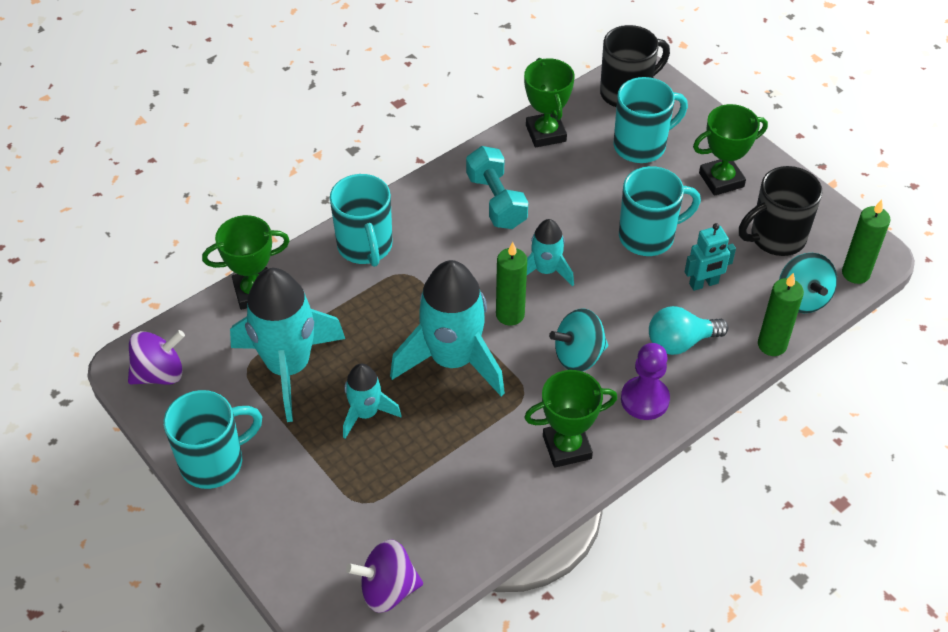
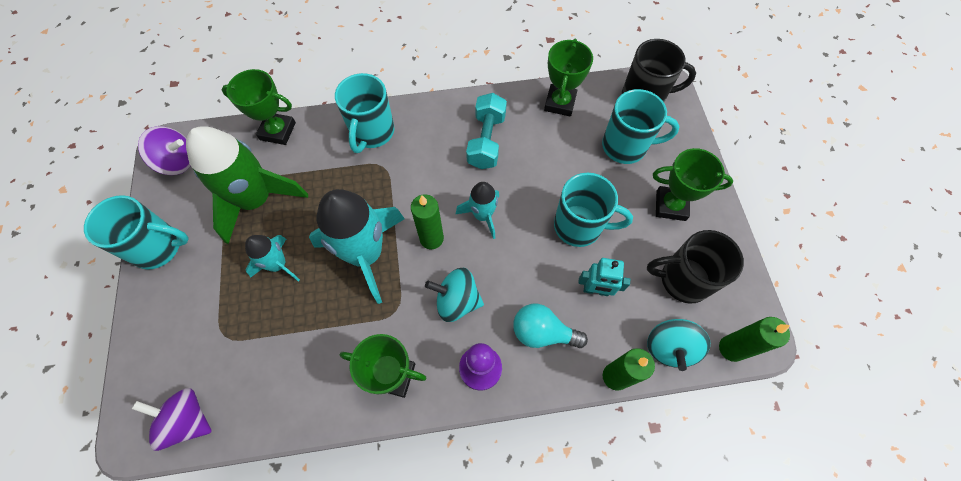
camera: 30 degrees right, 15 degrees up
(288, 367) = (256, 200): turquoise rocket -> green rocket

